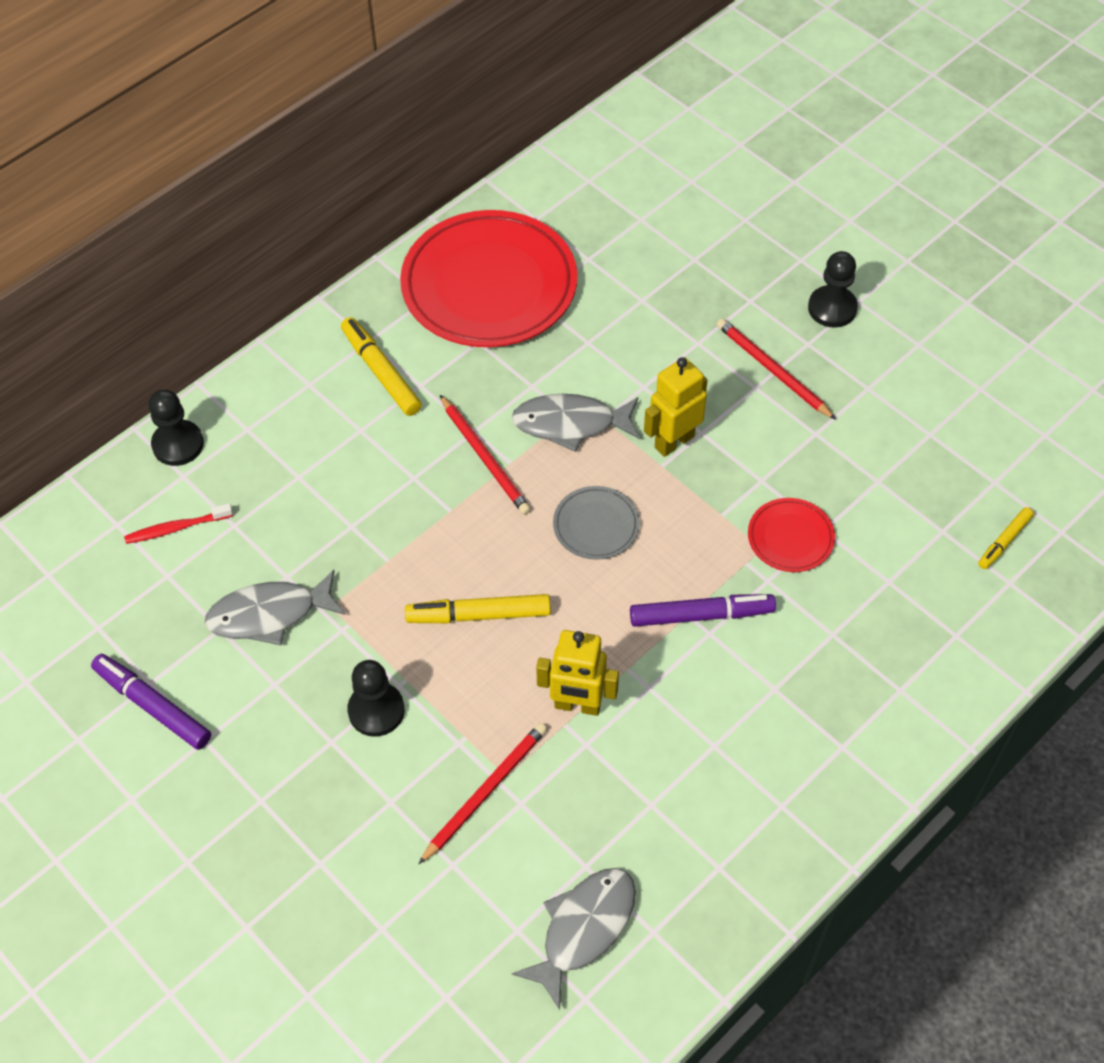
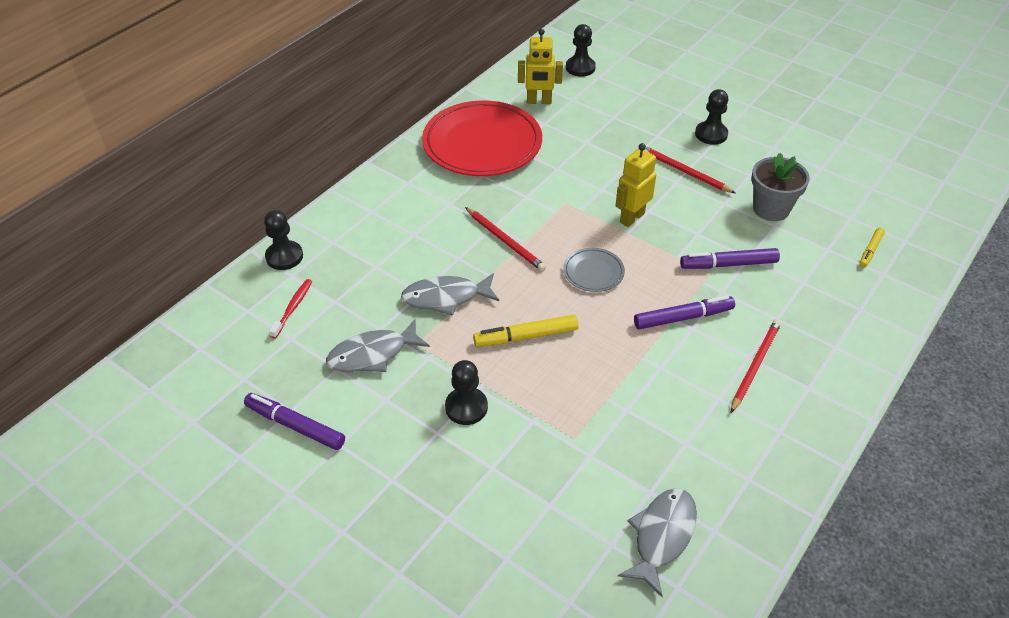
camera: 10 degrees left, 10 degrees down
(176, 528) = (293, 308): red toothbrush -> red toothbrush turned 135 degrees clockwise
(381, 372) = (420, 199): yellow marker -> none
(485, 792) = (561, 451): red pencil -> red pencil (755, 365)
(570, 424) = (559, 215): grey fish -> grey fish (446, 297)
(577, 705) = (613, 385): yellow robot -> yellow robot (539, 101)
(667, 160) = (580, 68): none -> black pawn
(790, 537) = (728, 264): red plate -> purple marker
(881, 452) = (771, 209): none -> grey flower pot

